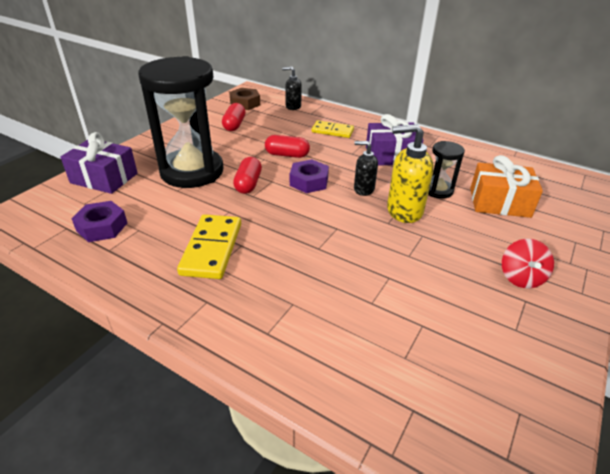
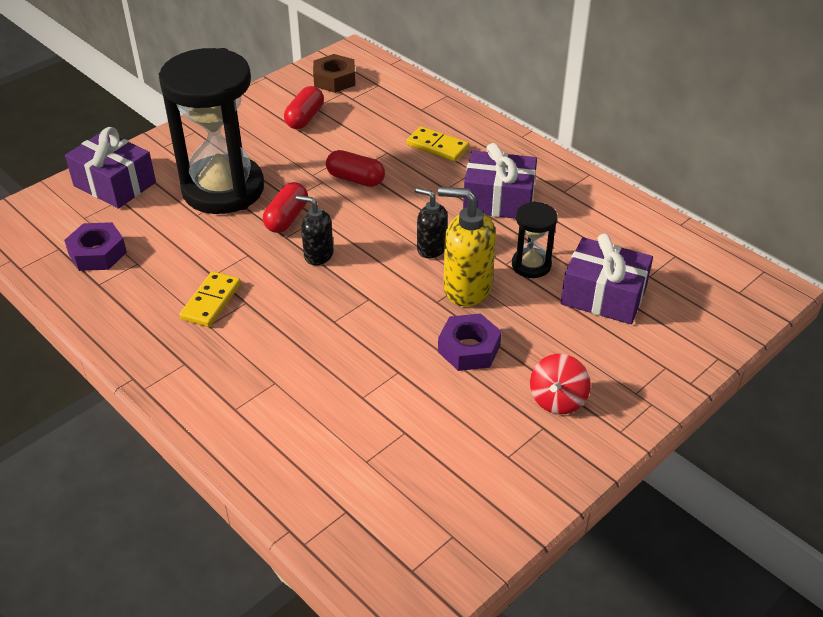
camera: 15 degrees right, 5 degrees up
(211, 249) = (211, 301): yellow domino -> yellow domino, size x0.66
(293, 106) = (401, 93): black soap dispenser -> black soap dispenser (318, 255)
(309, 181) = (365, 226): purple nut -> purple nut (469, 349)
(499, 202) = (603, 296): orange gift -> purple gift

